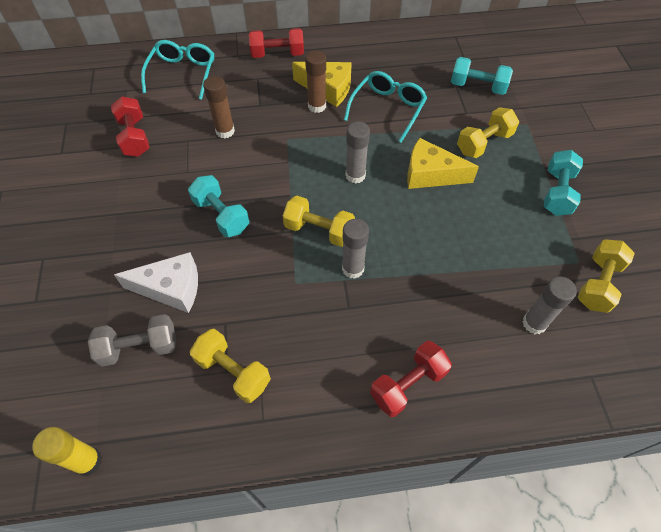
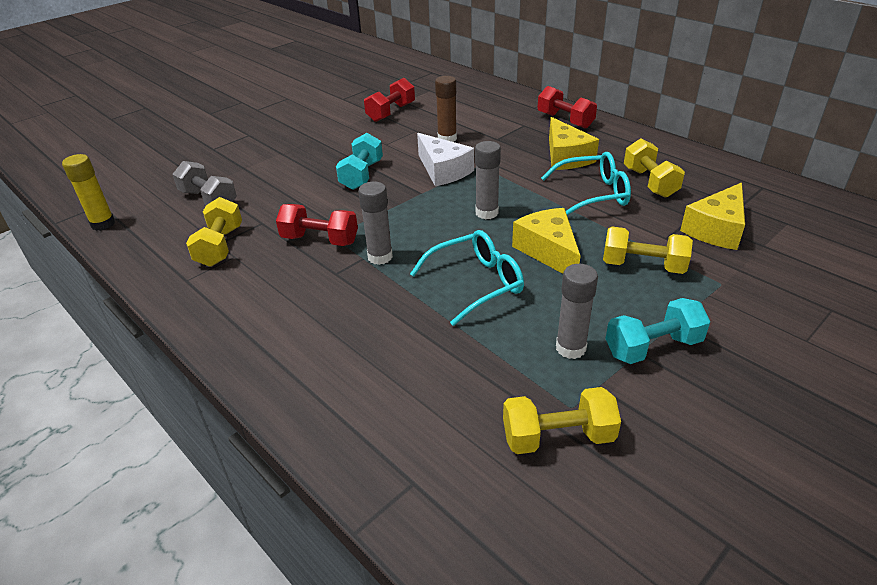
camera: 55 degrees right, 20 degrees down
(171, 288) = (271, 187): white cheese -> white cheese (443, 171)
(182, 73) = (478, 99): turquoise glasses -> turquoise glasses (476, 283)
(317, 106) = (537, 161): brown glue stick -> none
(319, 230) = (401, 222): yellow dumbbell -> yellow dumbbell (650, 182)
(408, 384) = (283, 343): red dumbbell -> red dumbbell (320, 240)
(477, 87) = (716, 229): turquoise dumbbell -> yellow cheese
(534, 323) = (440, 402): grey glue stick -> grey glue stick (570, 348)

